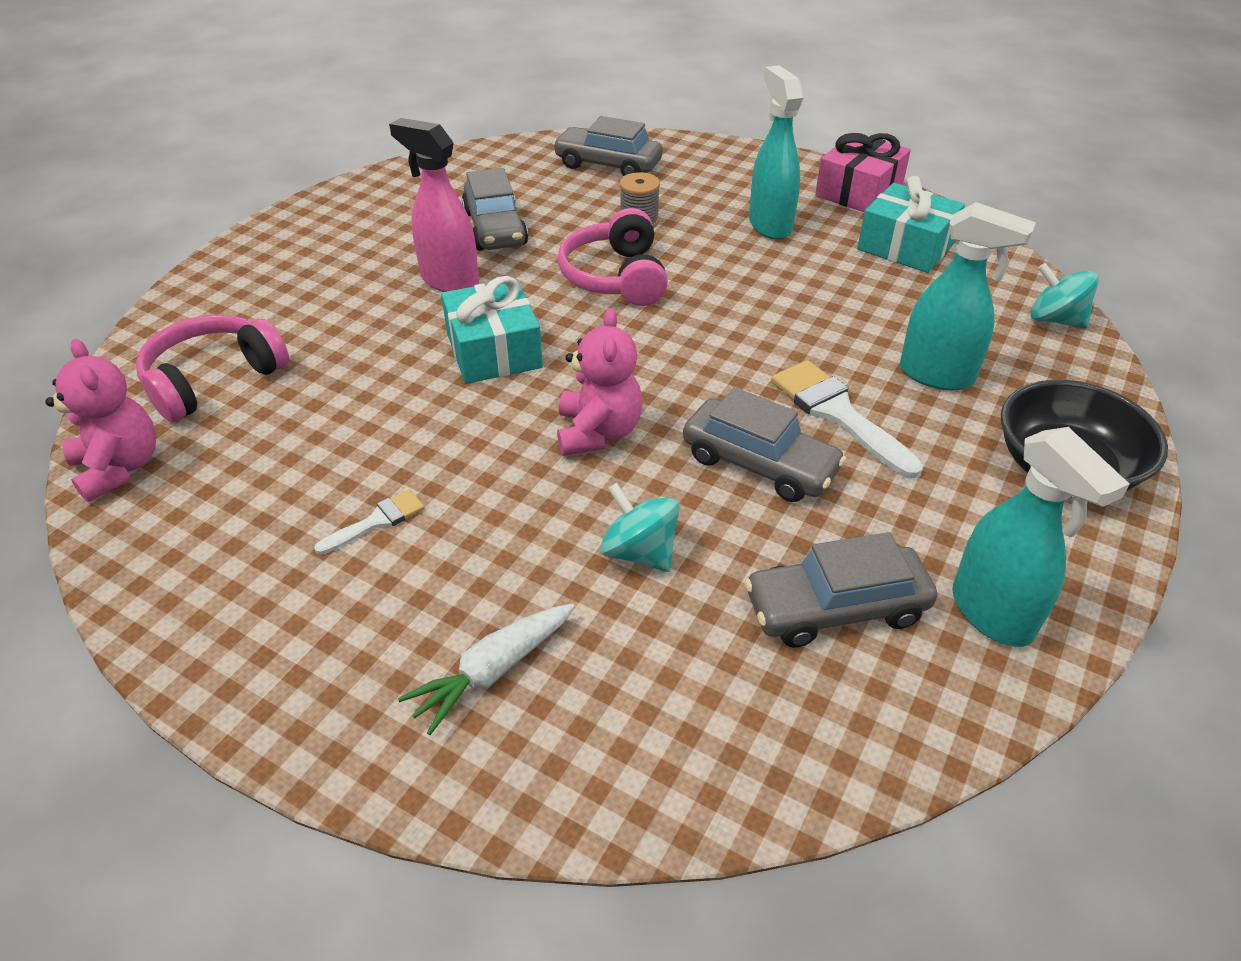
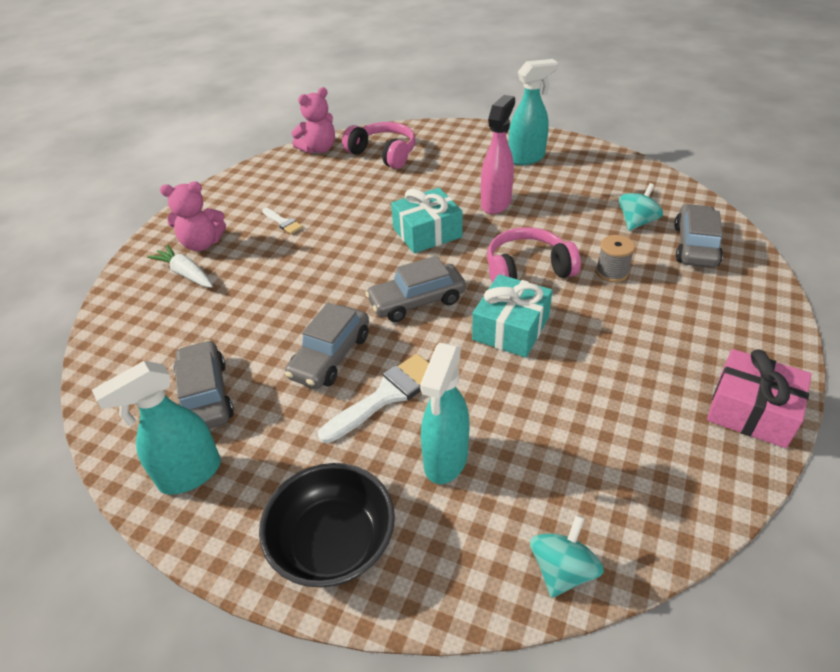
camera: 85 degrees right, 0 degrees up
(495, 228) = (567, 209): grey car -> grey car (417, 301)
(598, 433) = (355, 284): pink teddy bear -> pink teddy bear (202, 244)
(639, 552) = (256, 311): turquoise spinning top -> turquoise spinning top (636, 222)
(769, 225) = (646, 347): turquoise spray bottle -> turquoise spray bottle (527, 158)
(905, 246) = (655, 446): turquoise gift -> turquoise gift (510, 328)

